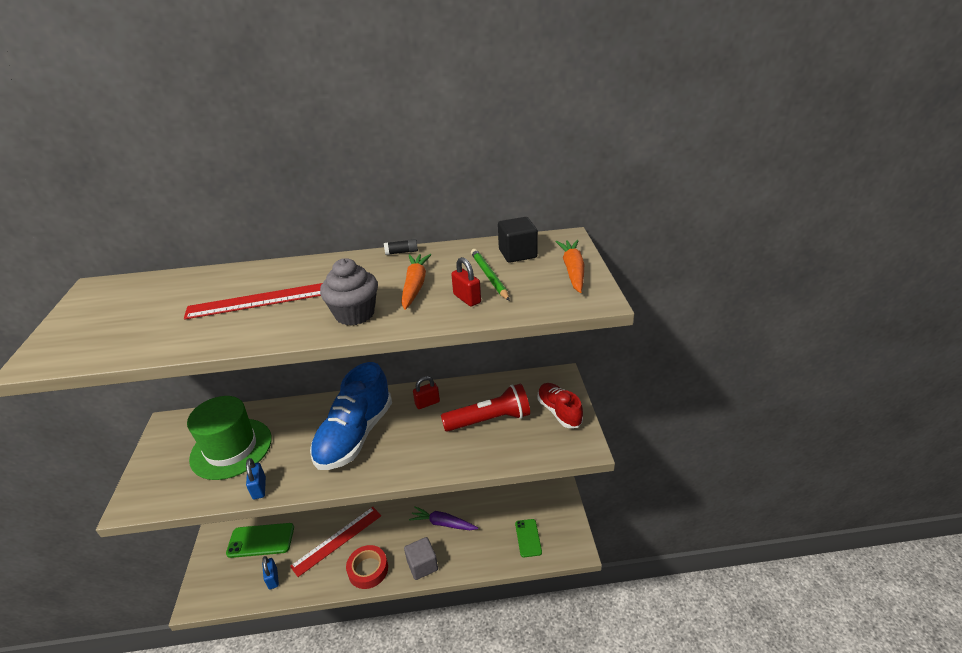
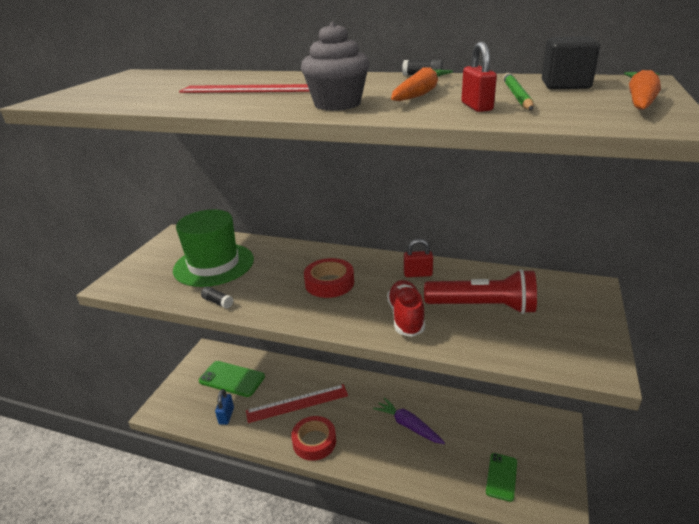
camera: 25 degrees right, 5 degrees down
(259, 488) = (218, 302): blue padlock -> black glue stick
(355, 435) = (329, 283): blue shoe -> red tape
(422, 565) = (370, 459): grey cube -> none
(559, 412) = (577, 321): red shoe -> red shoe (406, 317)

